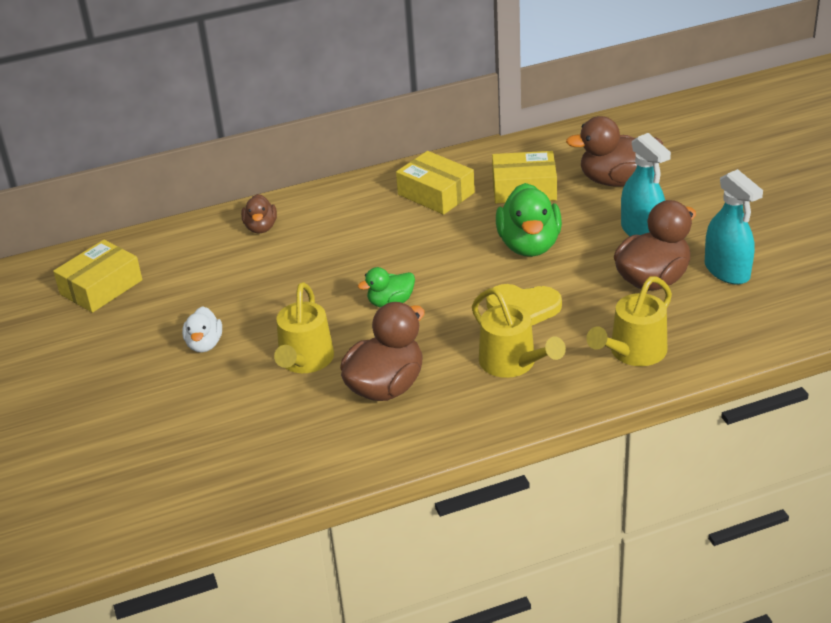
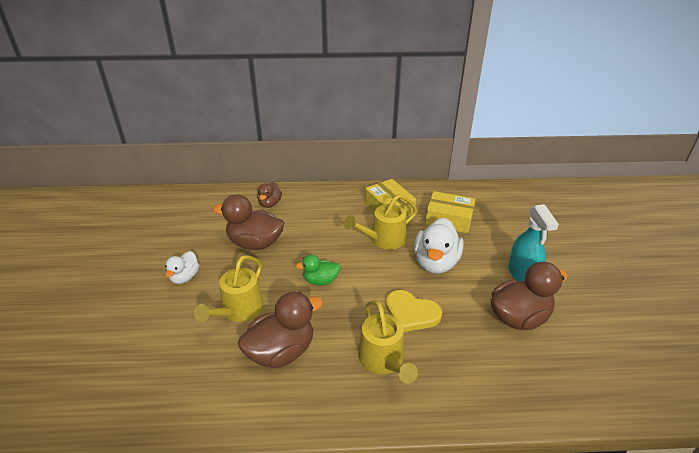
camera: 15 degrees right, 0 degrees up
(101, 287) = (154, 218): yellow box -> none
(529, 245) = (436, 263): green duck -> white duck
(617, 181) = (516, 230): brown duck -> brown duck (255, 243)
(633, 353) = (482, 382): yellow watering can -> yellow watering can (383, 240)
(727, 271) = (581, 327): turquoise spray bottle -> none

